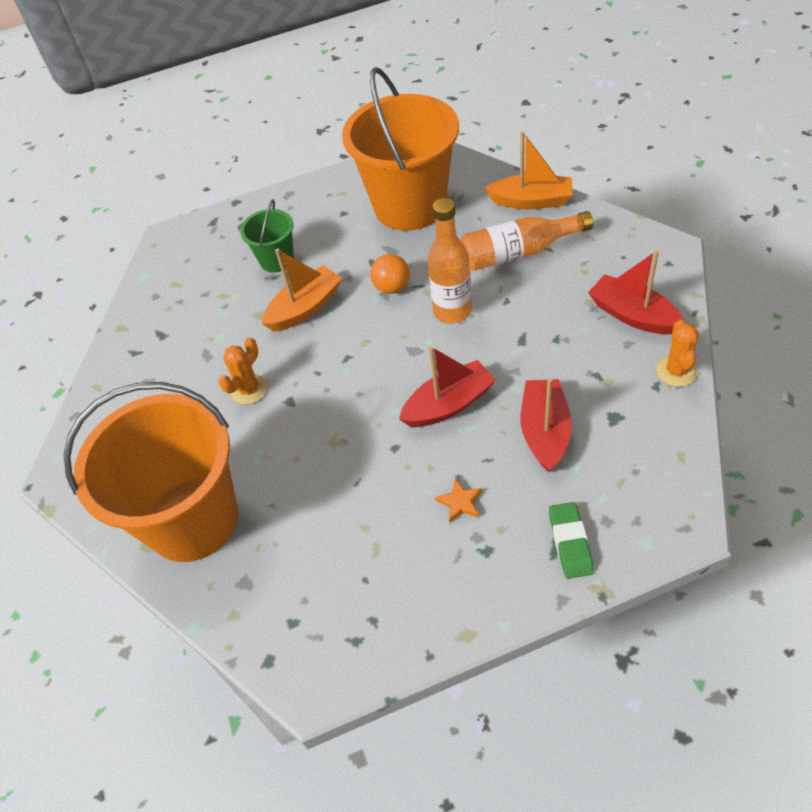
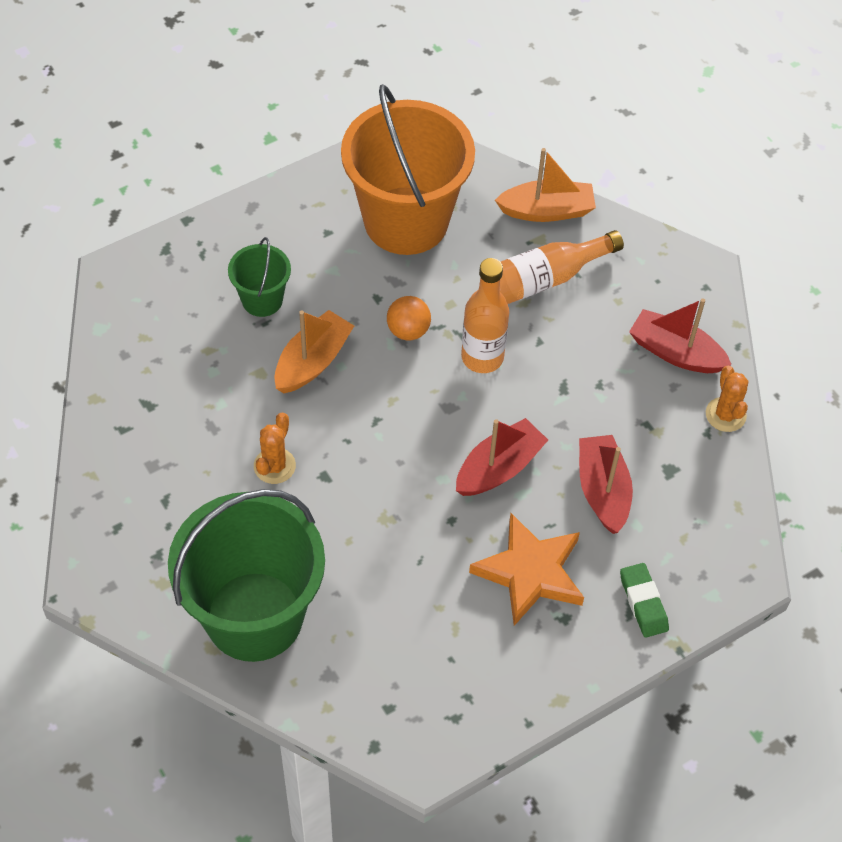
camera: 20 degrees left, 5 degrees up
(192, 519) = (254, 616): orange bucket -> green bucket
(460, 502) = (530, 573): orange star -> orange star, size x2.45

